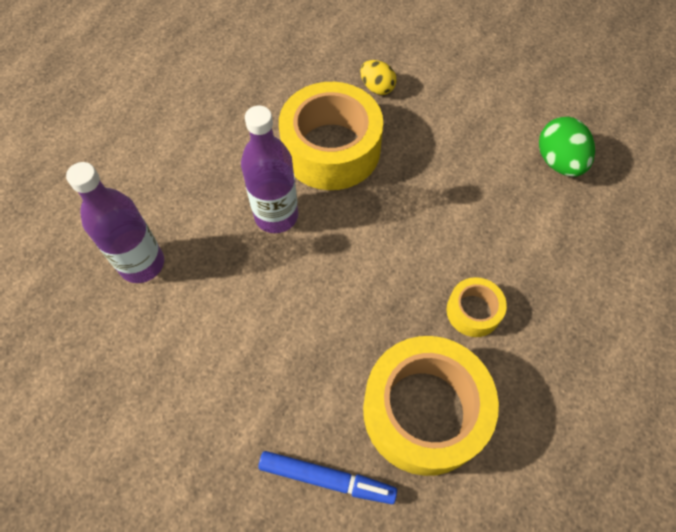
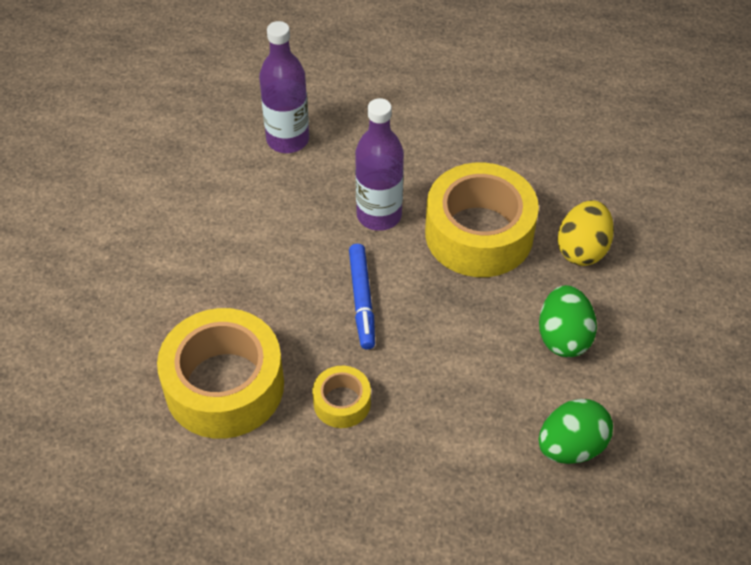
camera: 70 degrees right, 10 degrees down
(327, 478) = (142, 330): blue marker -> blue marker (362, 300)
(377, 88) = (582, 249): yellow egg -> yellow egg, size x1.52
(457, 130) = (563, 337): none -> green egg

